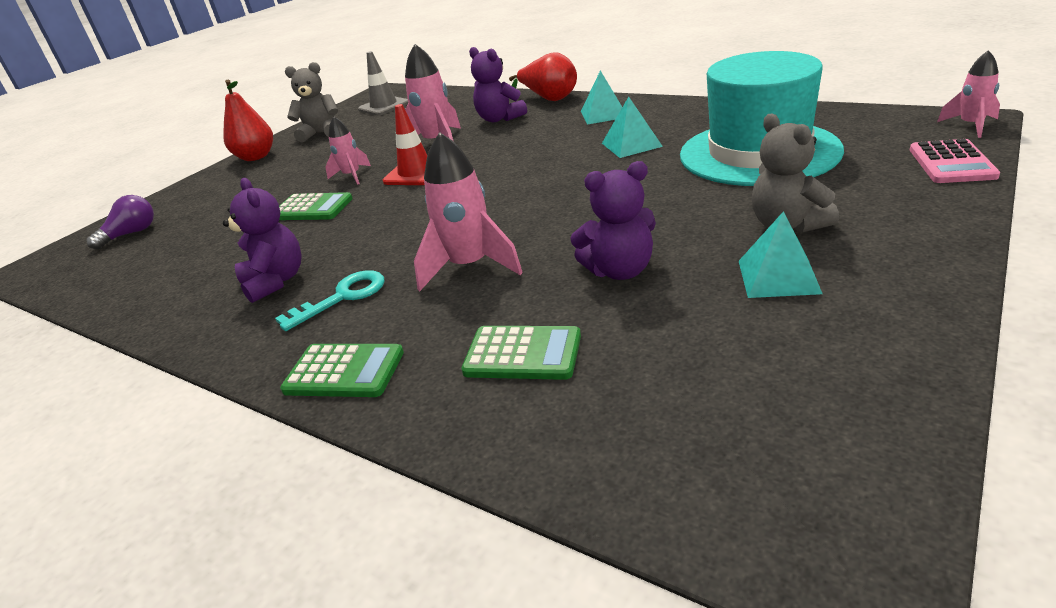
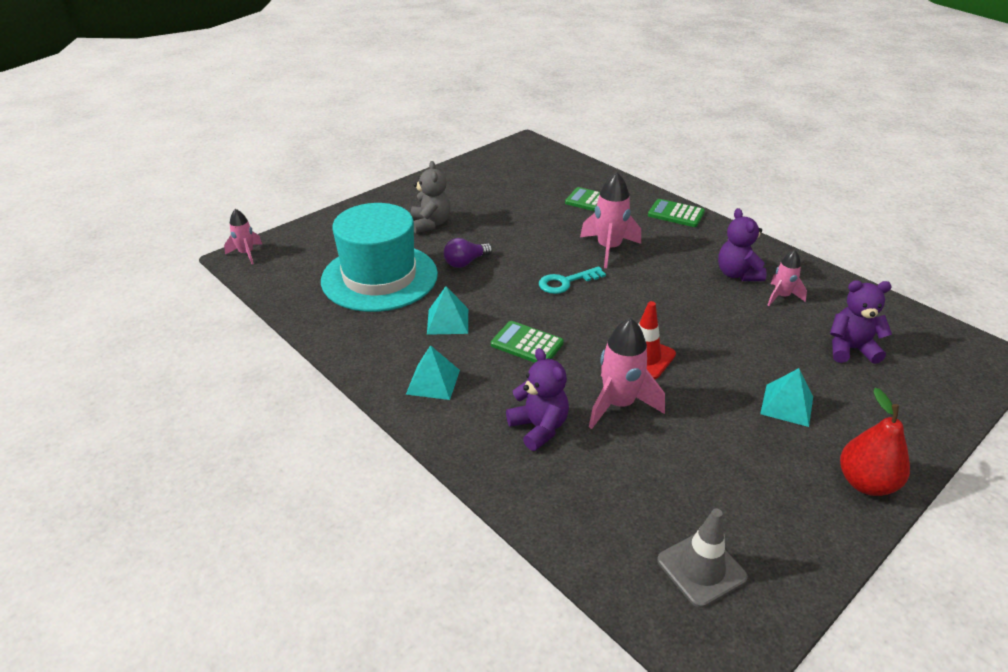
camera: 170 degrees left, 5 degrees up
(131, 234) = (922, 371): purple light bulb -> purple light bulb (465, 262)
(312, 208) = (738, 342): green calculator -> green calculator (527, 344)
(321, 133) = (788, 513): grey teddy bear -> none
(342, 297) = (686, 251): turquoise key -> turquoise key (566, 282)
(352, 176) = (711, 379): pink rocket -> pink rocket (781, 296)
(549, 99) = (463, 451): red pear -> none
(620, 271) = (530, 224): purple teddy bear -> purple teddy bear (850, 349)
(778, 276) = (465, 203): turquoise pyramid -> turquoise pyramid (787, 405)
(951, 163) = (306, 233): pink calculator -> none

